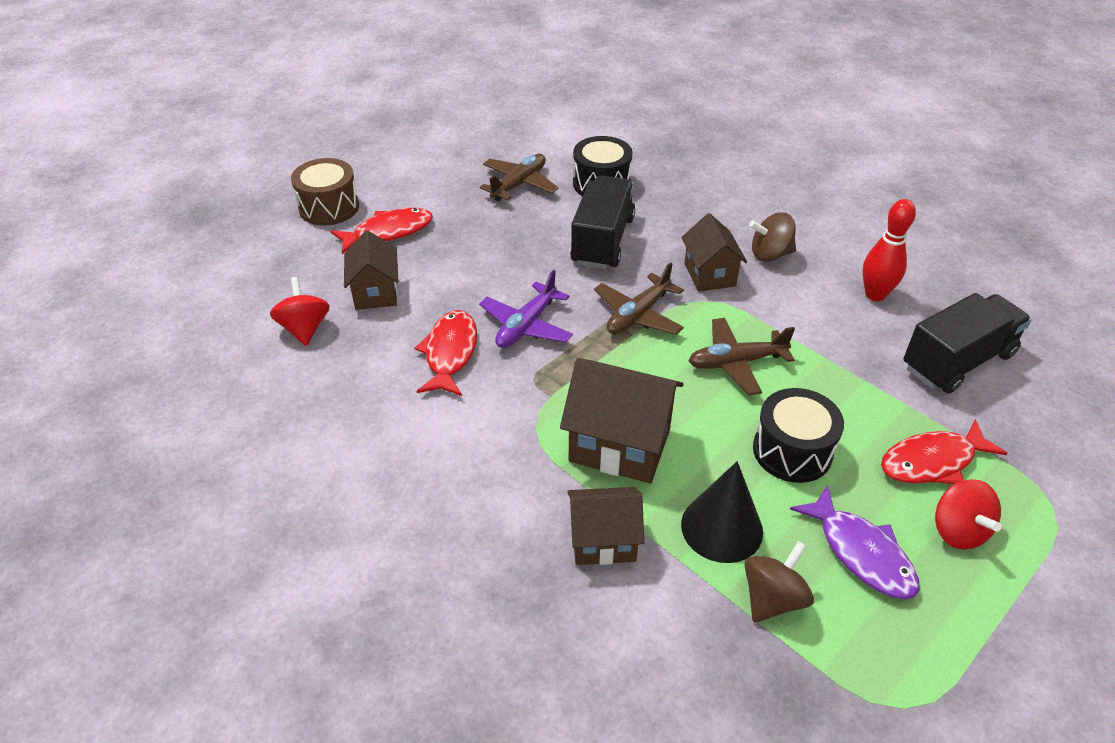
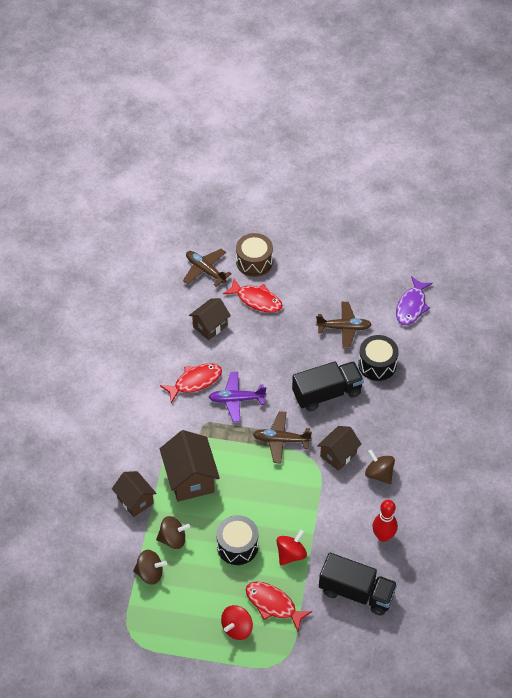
camera: 55 degrees right, 10 degrees up
(305, 328) = (166, 317): red spinning top -> red spinning top (291, 554)
(722, 527) = (173, 539): black cone -> brown spinning top
(736, 362) = (279, 498): brown plane -> brown plane (205, 270)
(861, 553) = (197, 596): purple fish -> purple fish (411, 306)

